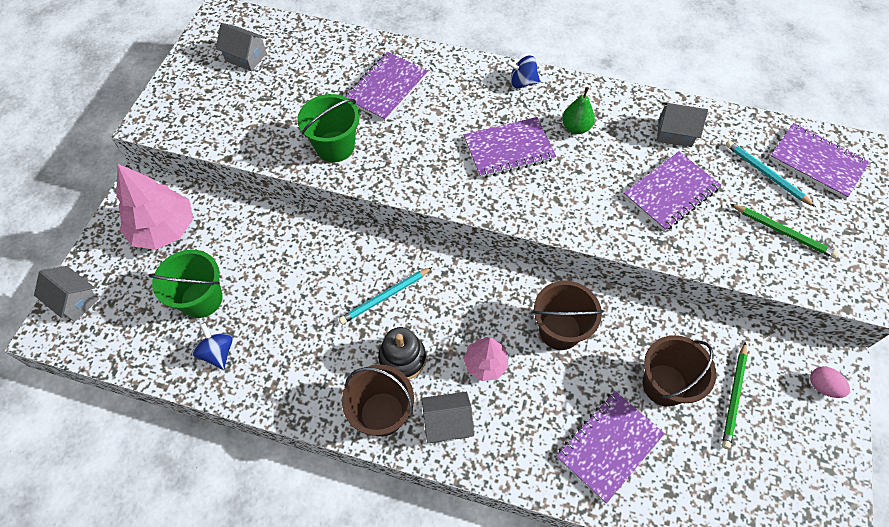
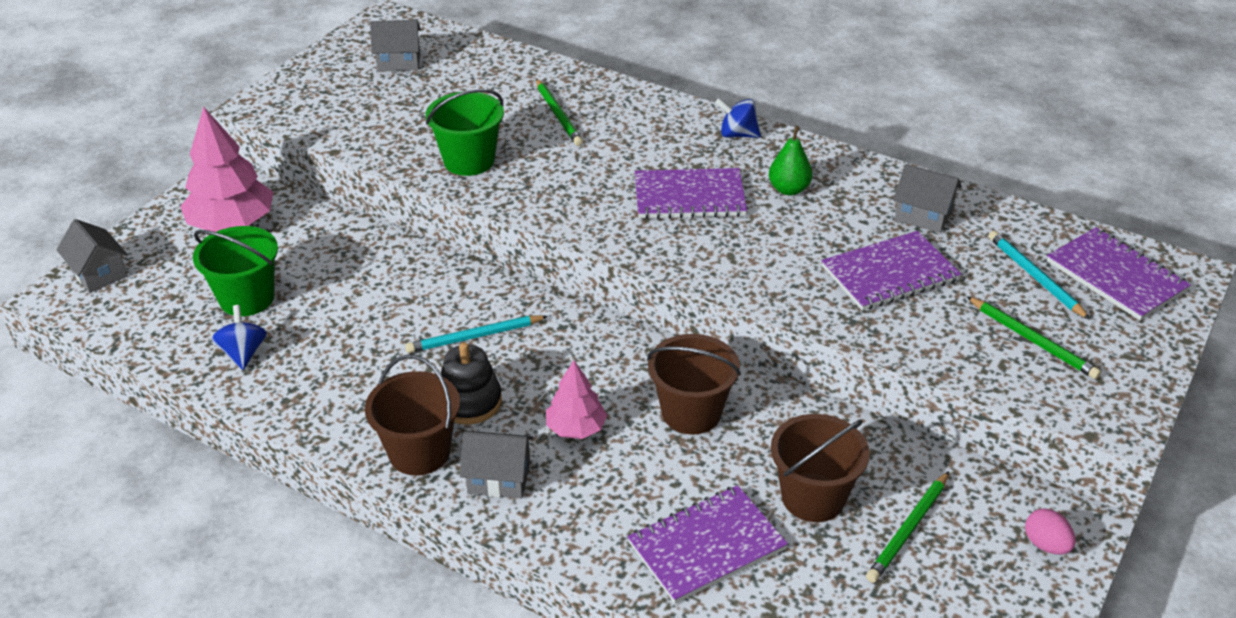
camera: 15 degrees right, 20 degrees down
(246, 57) = (399, 62): grey house -> grey house turned 45 degrees counterclockwise
(386, 88) = (558, 115): purple notebook -> green pencil

